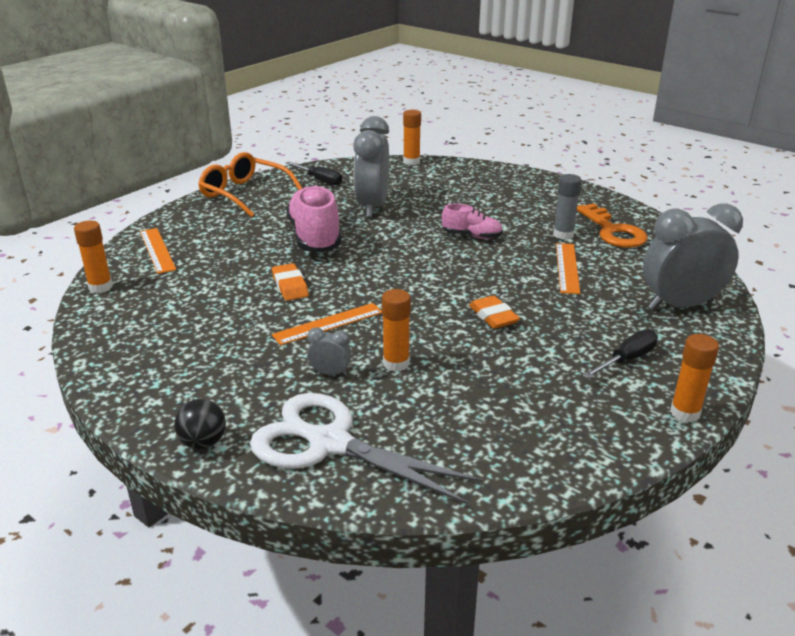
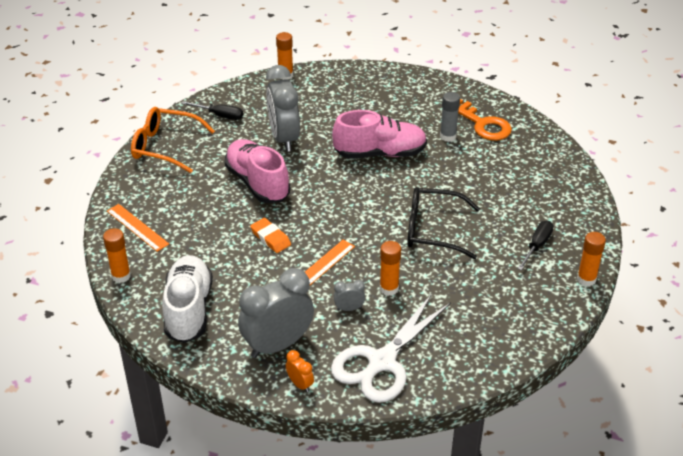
camera: 20 degrees left, 10 degrees up
(141, 332) = (188, 310): none -> white shoe
(203, 443) = (300, 384): black ball -> orange clock
(330, 443) = (381, 362): white scissors -> white scissors turned 60 degrees counterclockwise
(472, 236) = (380, 153): pink shoe -> pink shoe, size x1.87
(493, 316) = (434, 230): orange eraser -> black glasses
(567, 268) = (465, 170): orange ruler -> none
(680, 305) = (555, 188): grey clock -> grey clock (277, 345)

